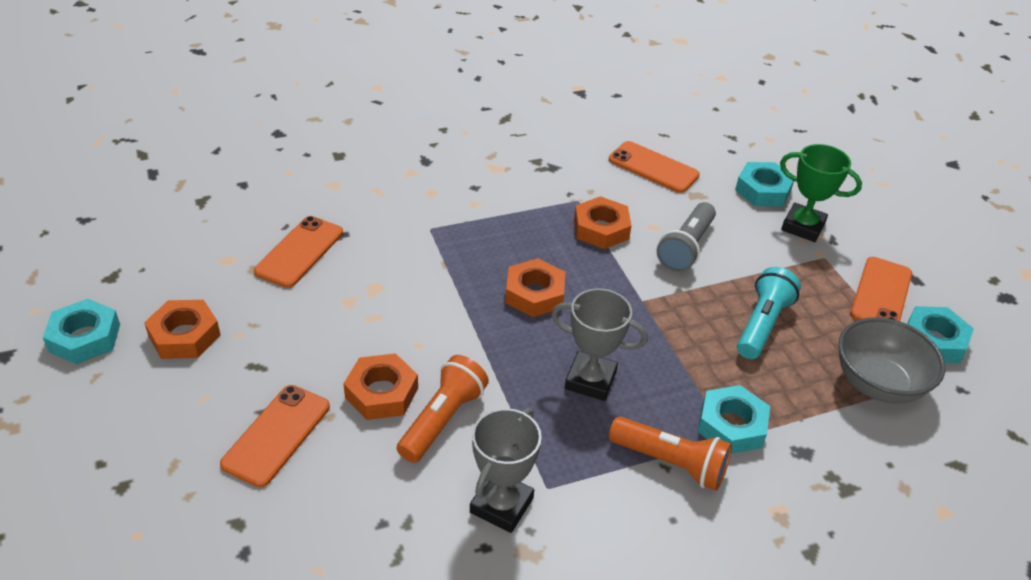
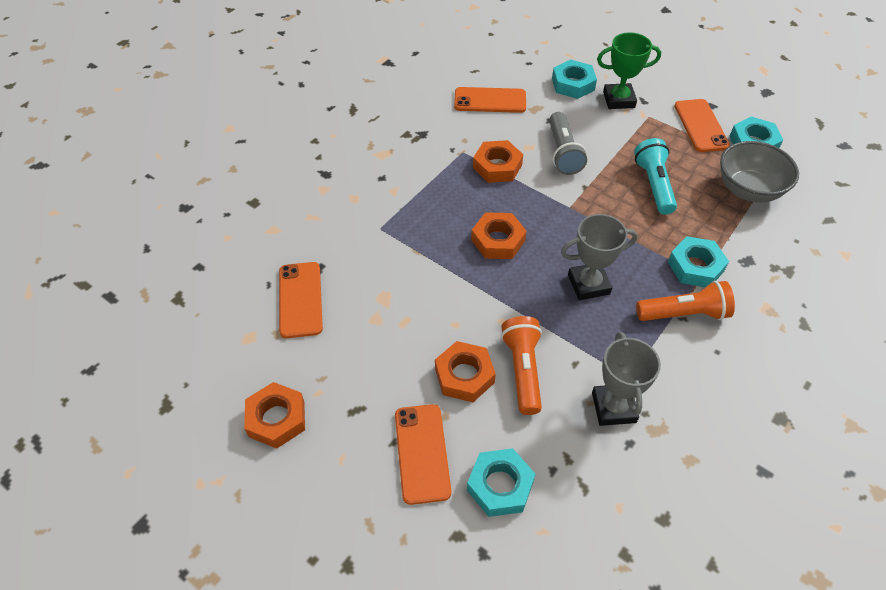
camera: 30 degrees left, 10 degrees up
(84, 338) = (196, 469): turquoise nut -> turquoise nut (500, 486)

